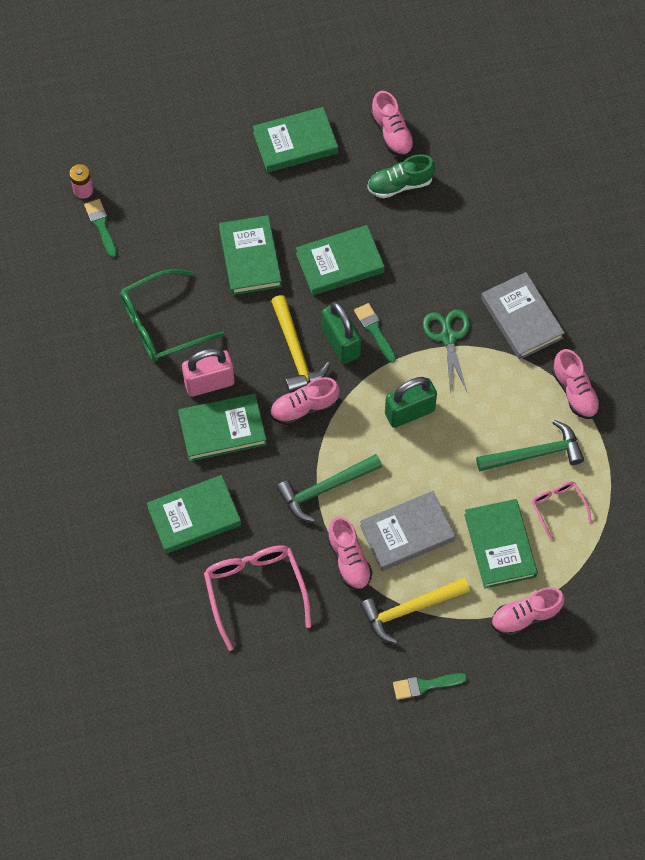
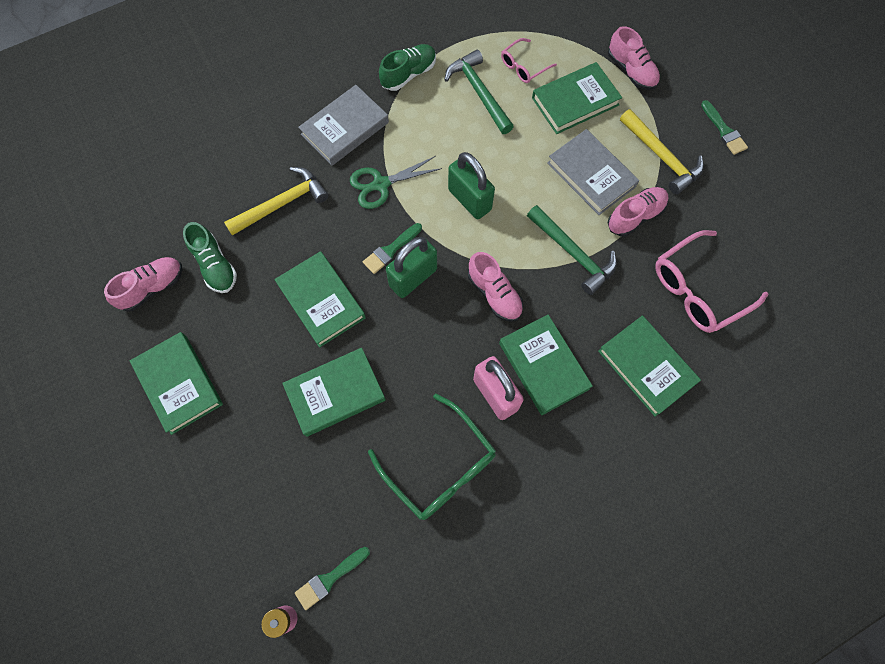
camera: 105 degrees left, 5 degrees up
(295, 352) = (435, 318): yellow hammer -> yellow hammer (282, 203)
(574, 392) = (408, 74): pink shoe -> green shoe

